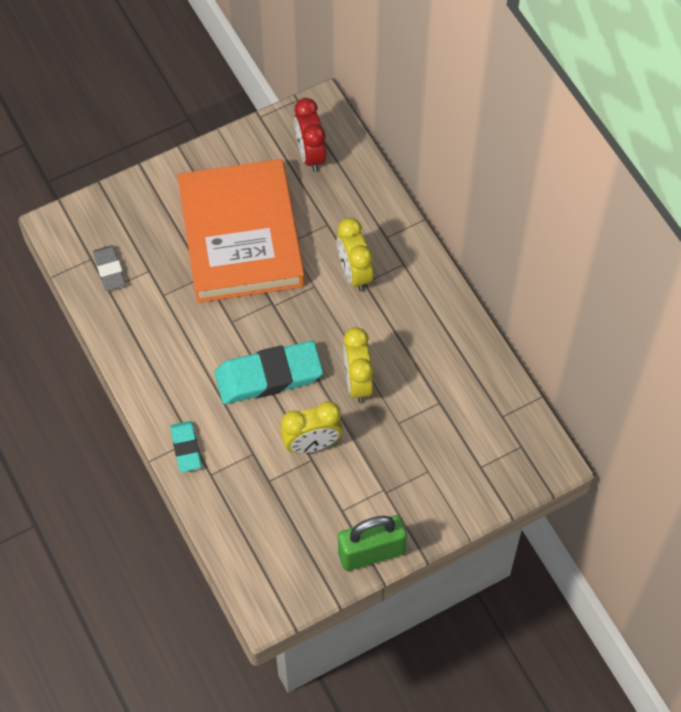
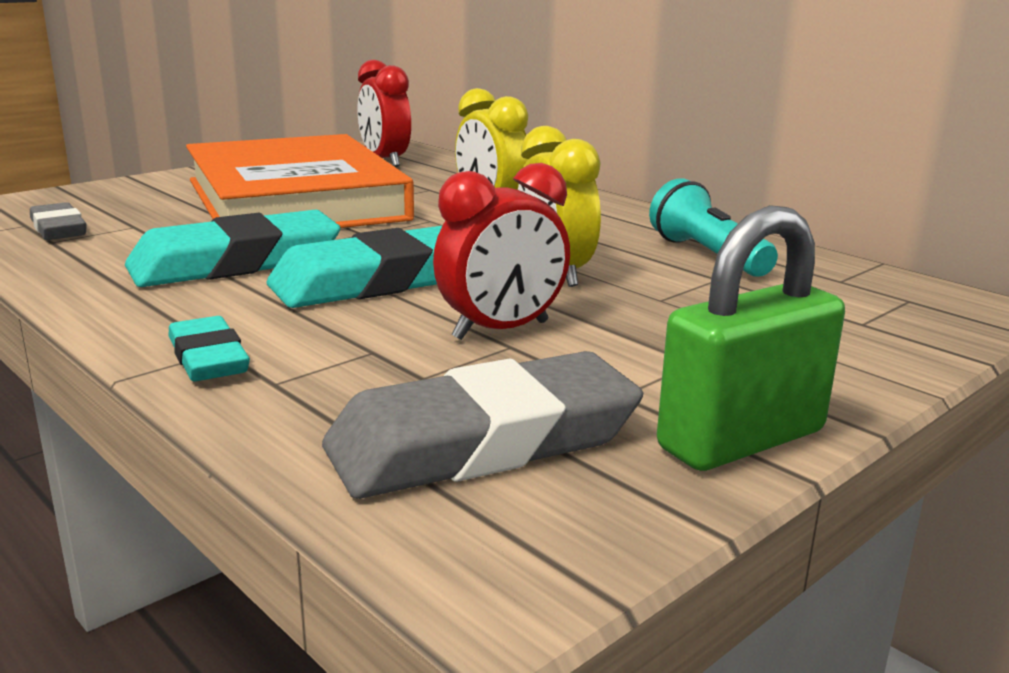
camera: 15 degrees left, 40 degrees down
(201, 339) = (235, 262): none -> turquoise eraser
(279, 534) = (483, 441): none -> grey eraser
(312, 444) = (501, 330): yellow clock -> red clock
(449, 371) = (707, 255): none -> turquoise flashlight

